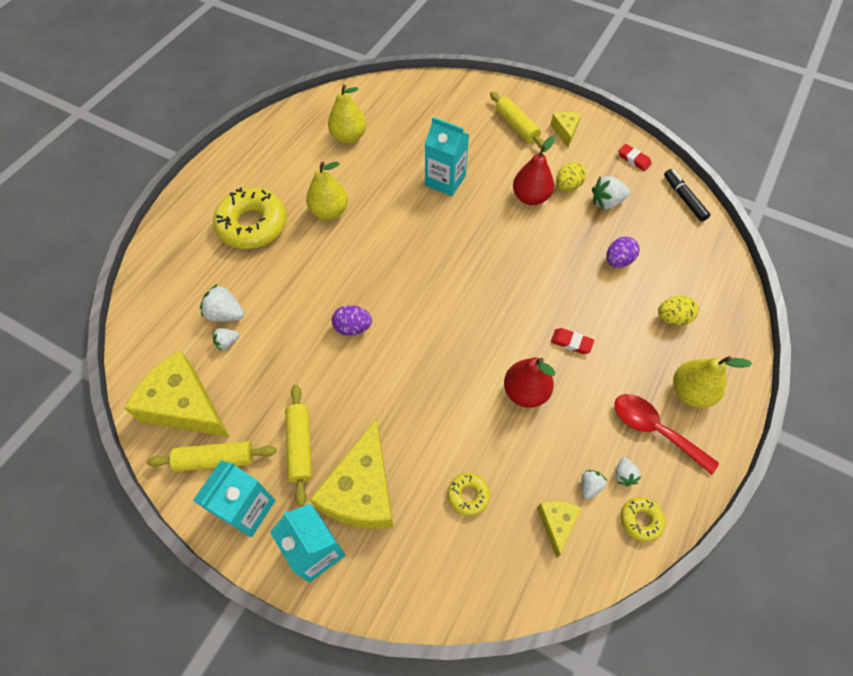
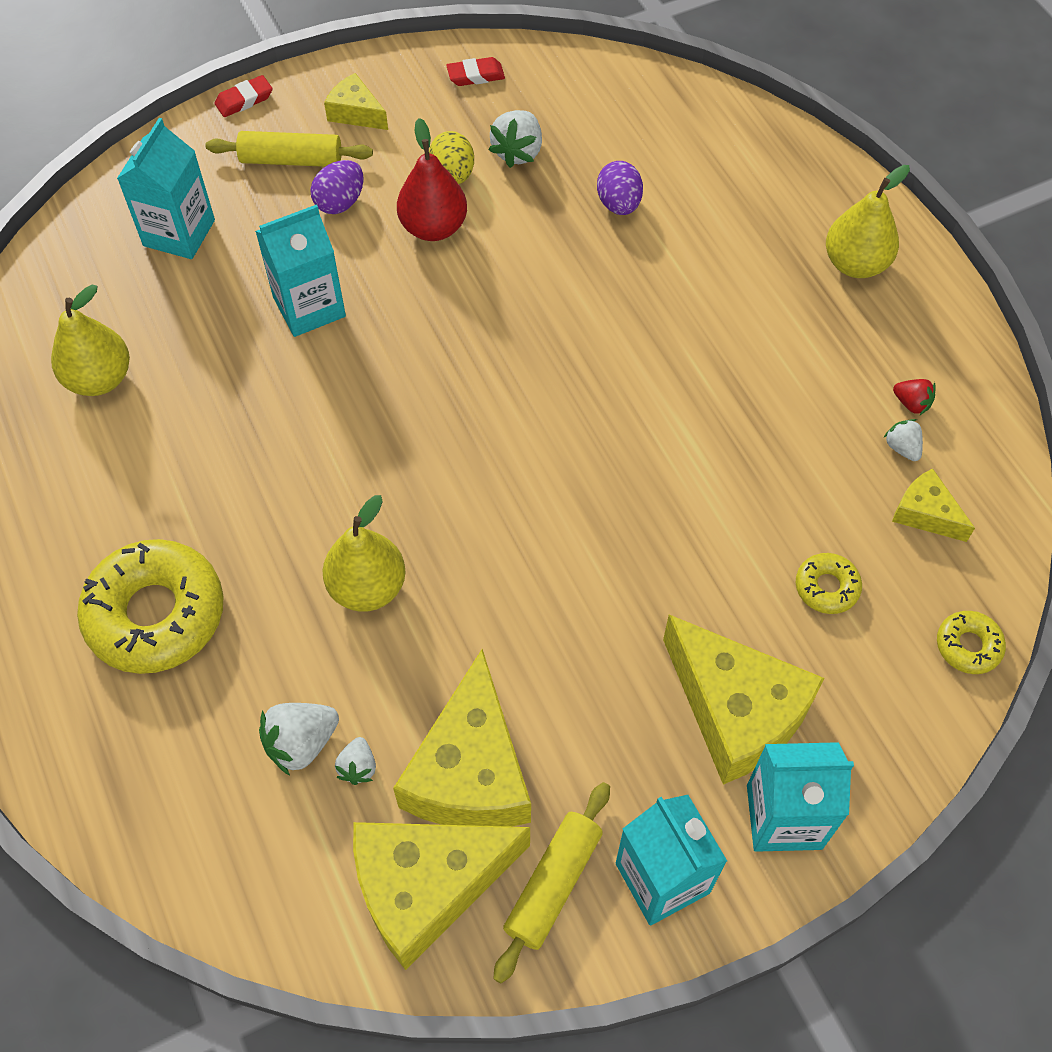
camera: 55 degrees left, 0 degrees up
(253, 388) = (470, 771): none -> yellow cheese
(300, 446) = (613, 754): yellow rolling pin -> none
(329, 211) = (228, 490): yellow pear -> yellow pear (367, 587)
(353, 328) = (470, 578): purple egg -> purple egg (340, 202)
(442, 115) = (179, 233): none -> turquoise carton
(525, 392) = (730, 432): red pear -> none
(571, 342) = (698, 335): red eraser -> red eraser (244, 100)
(623, 475) = (911, 403): white strawberry -> red strawberry
(640, 520) = (976, 425): yellow donut -> yellow donut (968, 646)
(654, 430) = (876, 333): red spoon -> none
(672, 318) = (745, 209): yellow egg -> none
(684, 198) = (584, 71): black marker -> none

